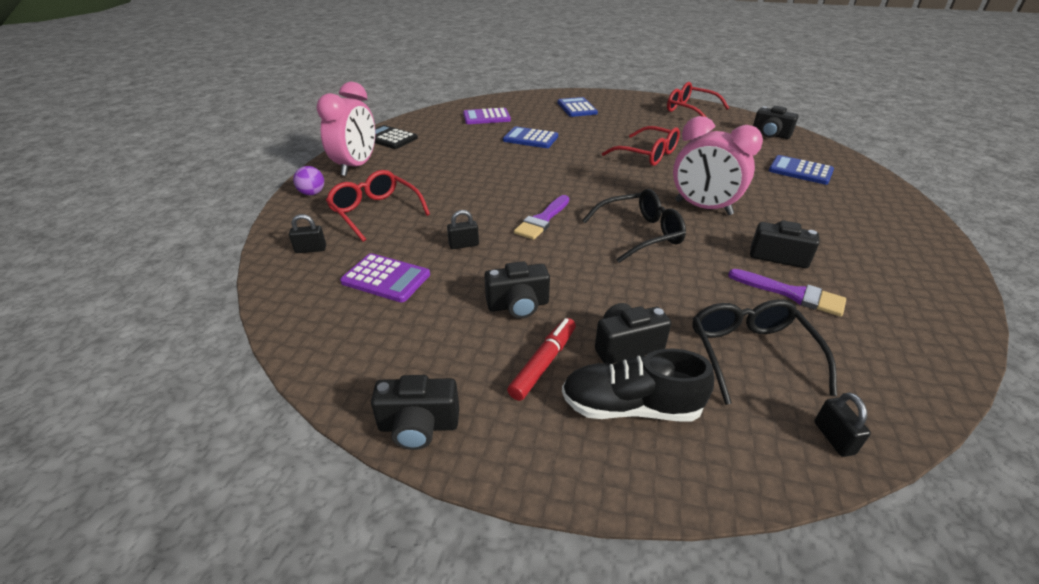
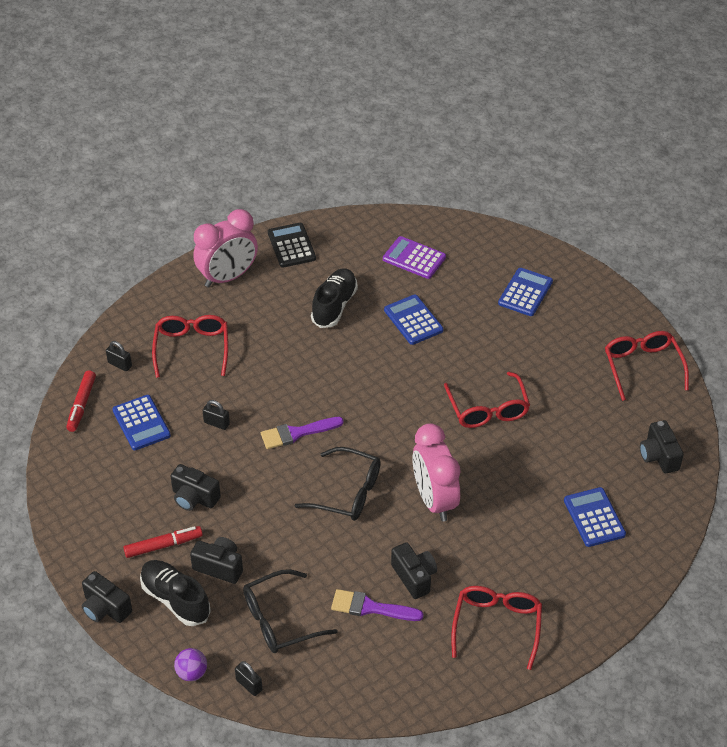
camera: 40 degrees right, 10 degrees up
(297, 296) = (81, 405): none -> red marker
(312, 193) = (168, 296): purple ball -> purple ball (192, 673)
(386, 278) = (141, 423): purple calculator -> blue calculator
(418, 426) = (70, 537): black camera -> black camera (105, 608)
(465, 151) = (334, 306): none -> black shoe
(750, 353) = (279, 620): black glasses -> black glasses turned 150 degrees counterclockwise
(792, 294) = (371, 607): purple brush -> purple brush turned 120 degrees clockwise
(833, 438) = (249, 685): black padlock -> black padlock turned 75 degrees counterclockwise
(880, 251) = (497, 625): none -> red glasses

